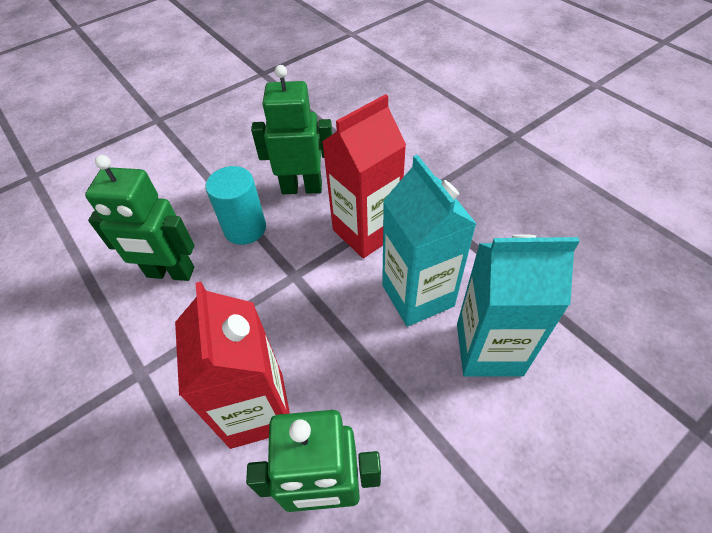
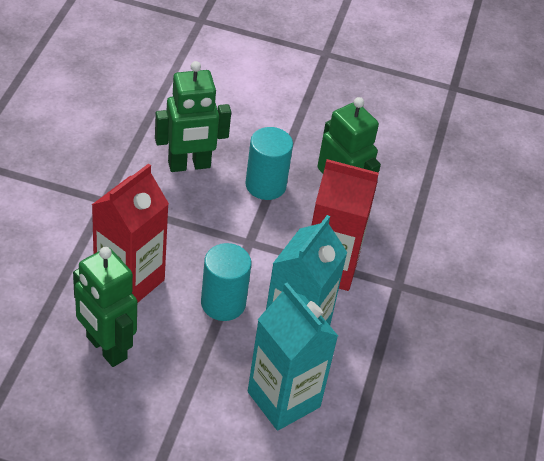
camera: 45 degrees right, 5 degrees down
(170, 273) = (189, 165): green robot -> green robot turned 75 degrees counterclockwise
(347, 337) = (223, 303): none -> turquoise cylinder

